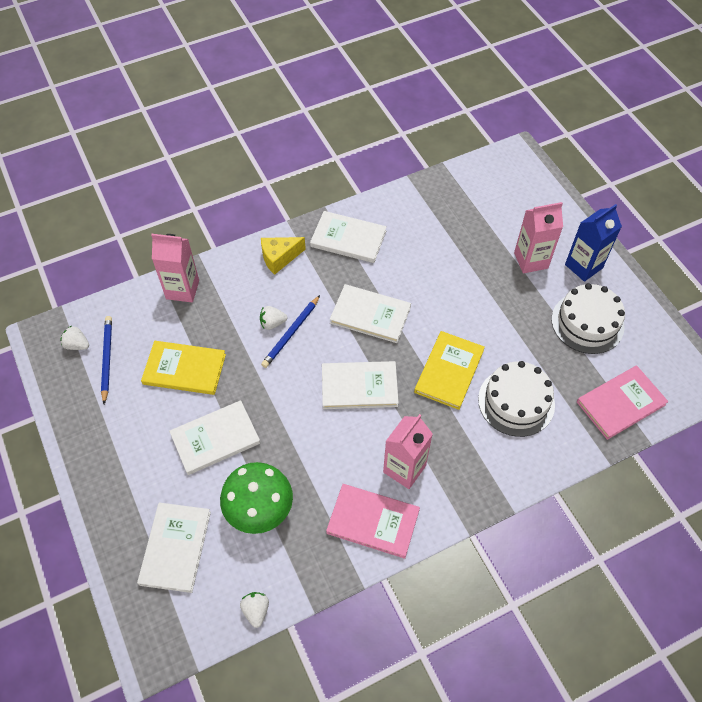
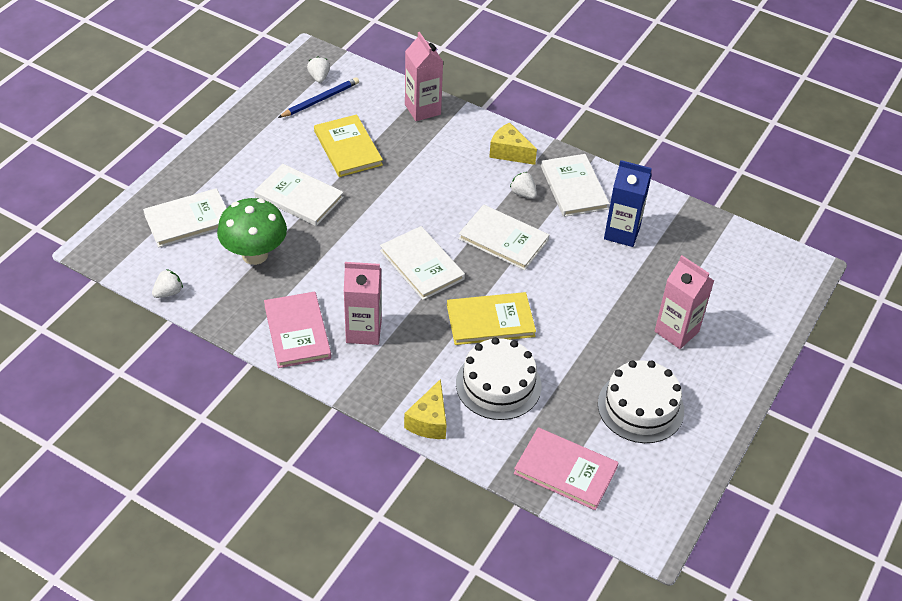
camera: 55 degrees right, 10 degrees down
(272, 323) = (438, 179): white strawberry -> white strawberry (523, 193)
(291, 333) = (438, 196): blue pencil -> none
(370, 315) = (503, 239): white book -> white book turned 45 degrees counterclockwise
(526, 470) = (429, 421): none -> yellow cheese
(583, 266) = (710, 377): blue carton -> blue carton (622, 233)

